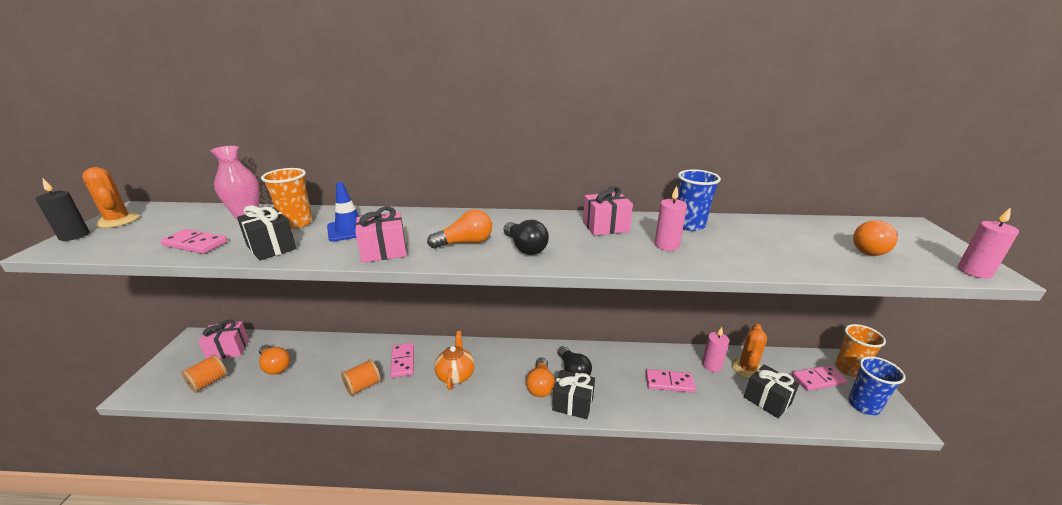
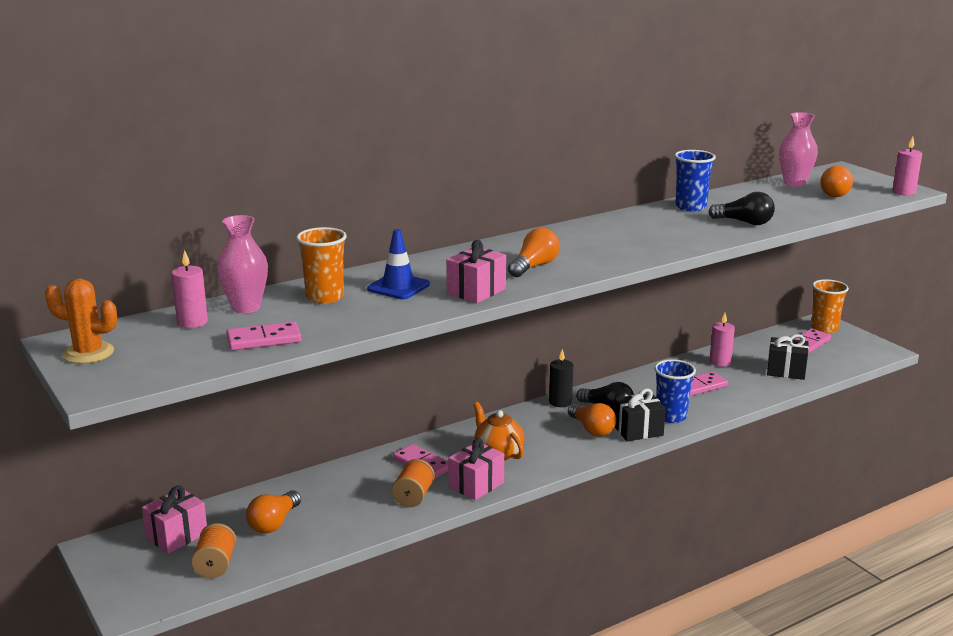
camera: 35 degrees left, 5 degrees down
(74, 236) = (82, 376): black candle -> black candle (560, 402)
(271, 247) = (357, 319): black gift -> none
(275, 366) = (274, 523): orange light bulb -> orange light bulb turned 105 degrees clockwise
(525, 248) = (592, 256): black light bulb -> black light bulb (744, 222)
(605, 227) = (627, 225): pink gift -> pink gift (476, 485)
(666, 245) = (696, 226): pink candle -> pink candle (192, 322)
(747, 368) = (750, 354): orange cactus -> none
(834, 228) = (794, 183): none -> pink vase
(863, 405) = (853, 349): blue cup -> blue cup (671, 416)

